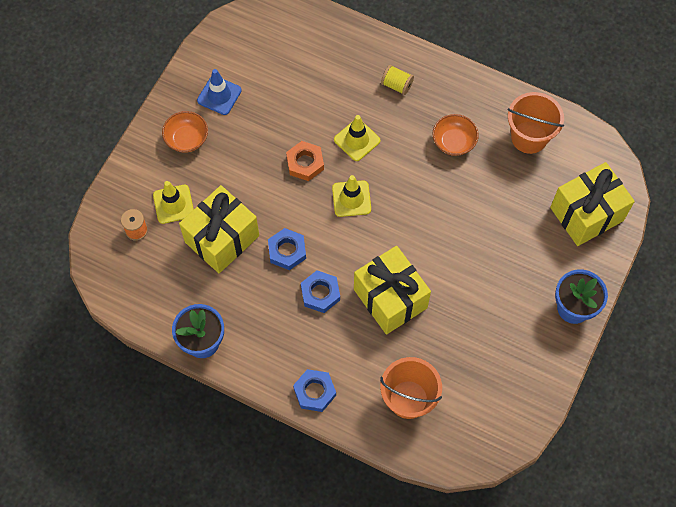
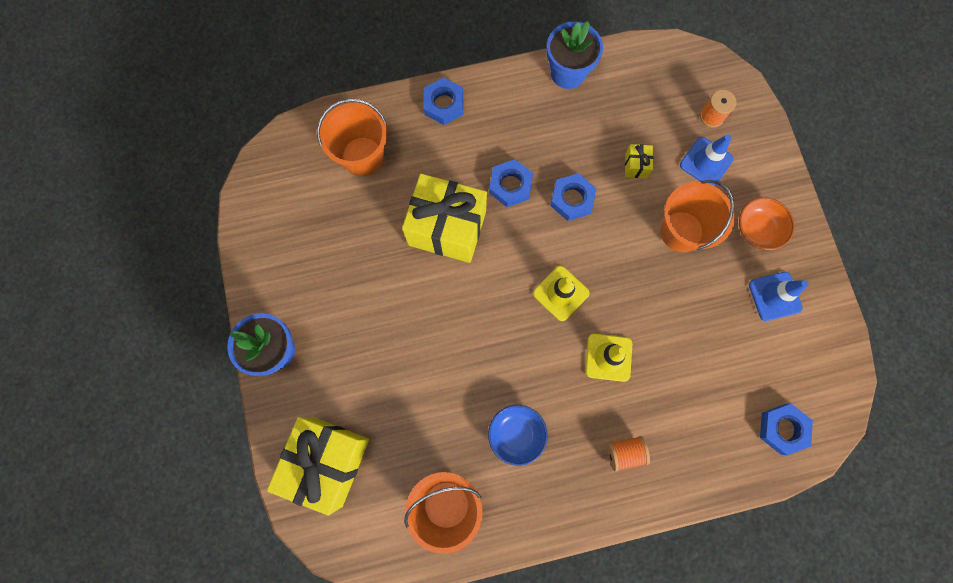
camera: 140 degrees right, 10 degrees up
(173, 204) = (706, 162): yellow traffic cone -> blue traffic cone
(222, 239) = (636, 165): yellow gift -> yellow gift, size x0.40
(236, 175) = (681, 231): none -> orange bucket
(292, 29) = (782, 429): none -> blue nut
(305, 163) = (633, 293): orange nut -> none
(397, 85) = (624, 453): yellow spool -> orange spool
(454, 142) = (516, 434): orange bowl -> blue bowl

